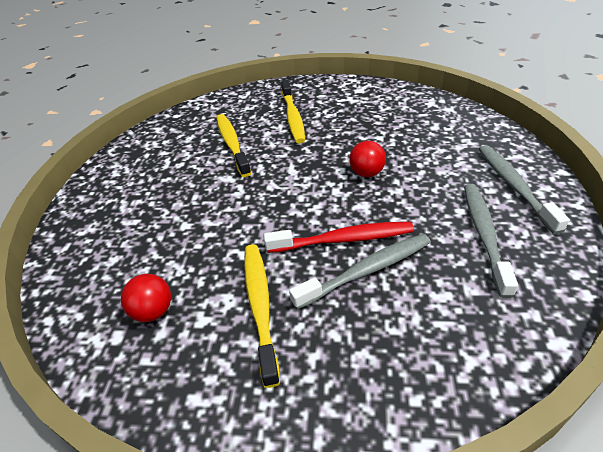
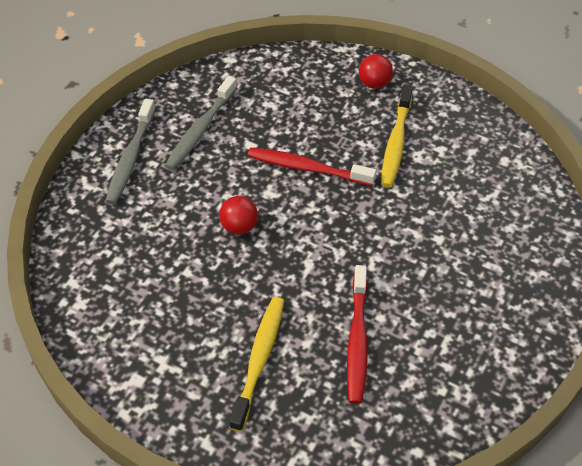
camera: 160 degrees left, 10 degrees up
(153, 311) = (476, 168): red ball -> red ball (374, 83)
(232, 144) = (357, 340): yellow toothbrush -> red toothbrush
(366, 271) = (307, 138): grey toothbrush -> none

